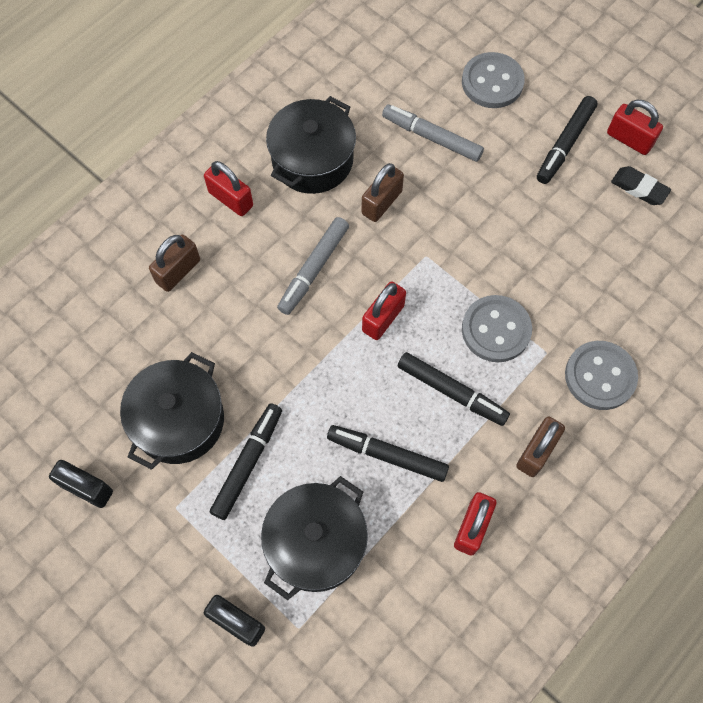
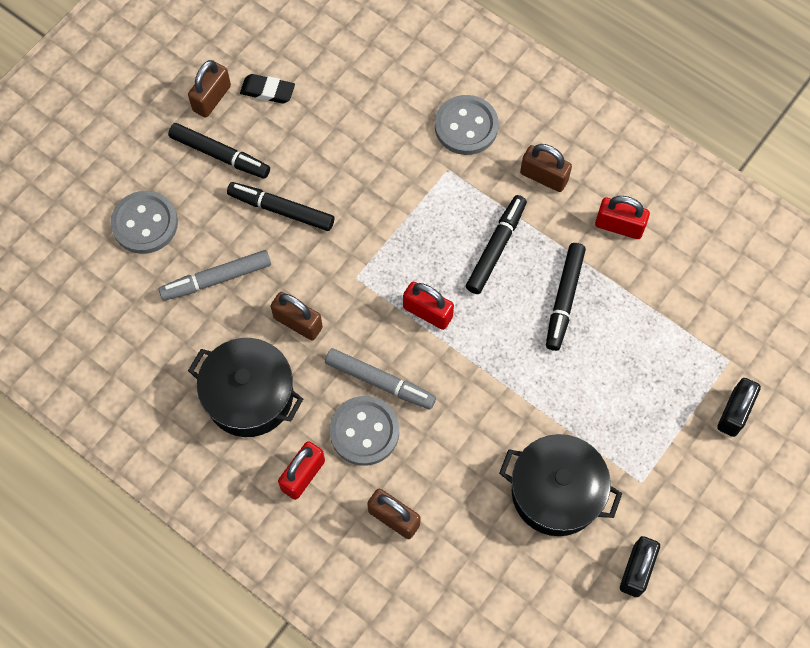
camera: 95 degrees left, 0 degrees up
(248, 463) = (589, 421): black marker -> black marker (281, 210)
(316, 543) = (653, 353): black pot -> none
(431, 137) = (216, 279): grey marker -> grey marker turned 45 degrees clockwise
(496, 330) = (429, 212): grey button -> grey button (364, 431)
(629, 139) = (212, 98): red padlock -> brown padlock
(639, 188) = (267, 91): black eraser -> black eraser turned 75 degrees clockwise

